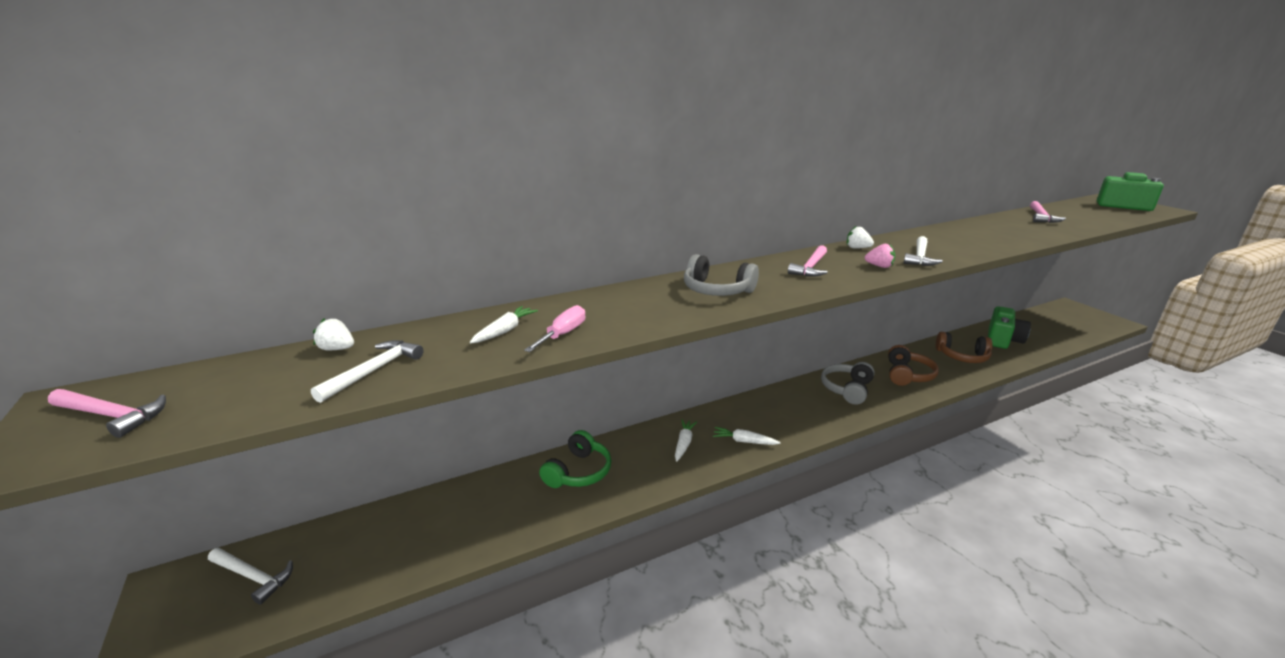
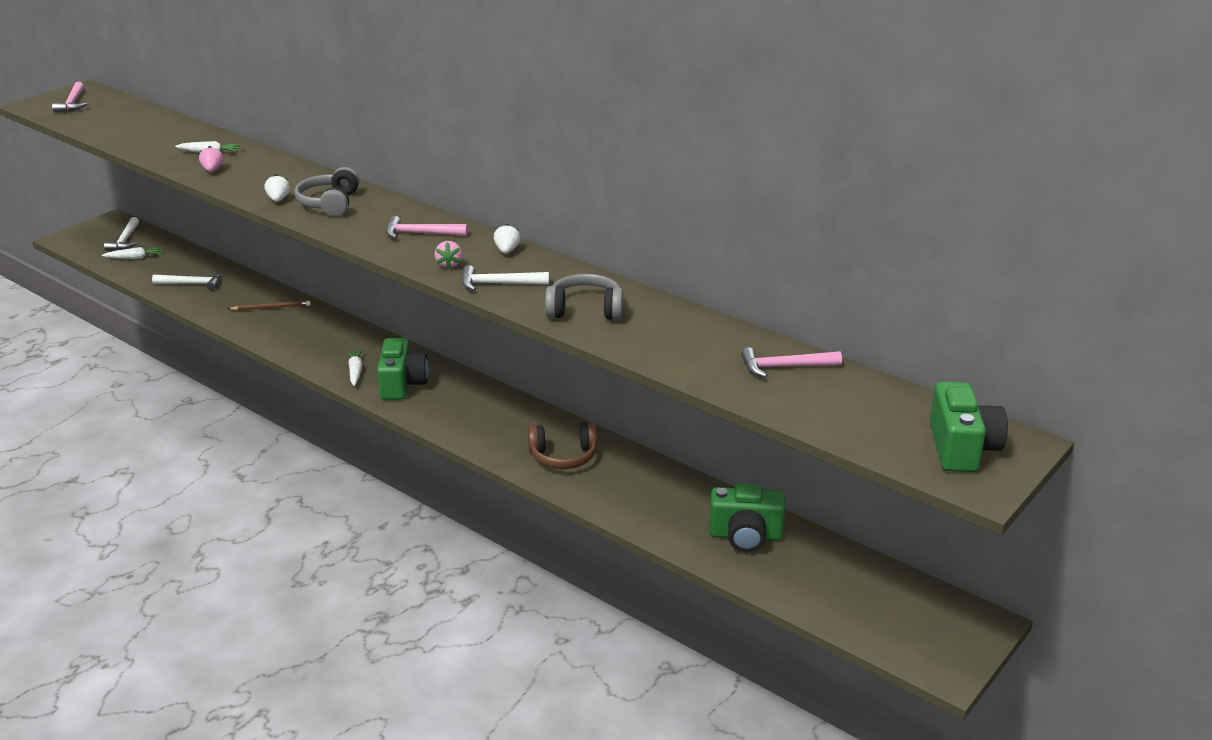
camera: 65 degrees right, 5 degrees up
(337, 349) = (162, 120): white strawberry -> white strawberry (278, 199)
(374, 371) = (138, 137): white hammer -> white hammer (192, 284)
(563, 334) = (212, 170): pink screwdriver -> pink strawberry
(578, 472) = (271, 308): green headphones -> brown pencil
(684, 443) = (335, 343): white carrot -> white carrot (135, 258)
(778, 421) = (402, 384): none -> green camera
(847, 389) = (497, 417): grey headphones -> grey headphones (585, 310)
(962, 356) = (653, 498): brown headphones -> none

